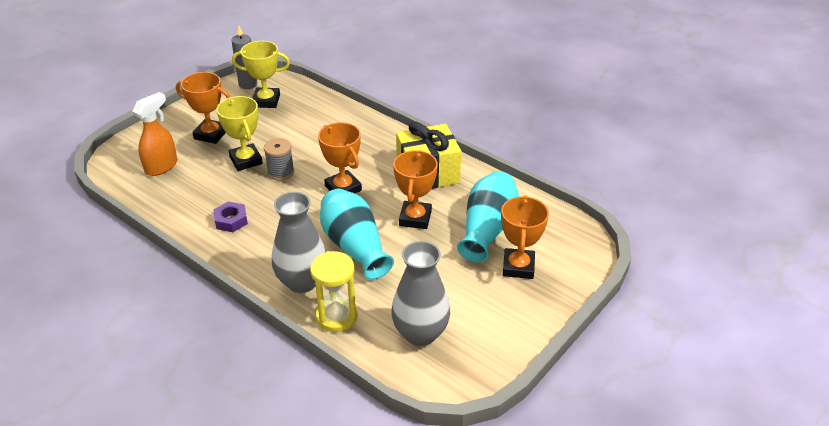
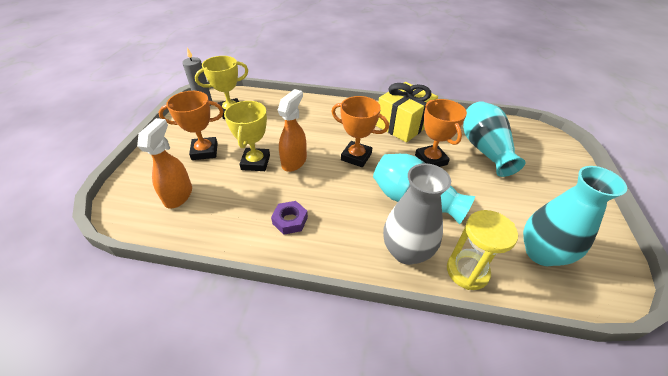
camera: 30 degrees left, 5 degrees up
(246, 160) = (255, 162): yellow trophy -> yellow trophy turned 60 degrees clockwise
(280, 172) = (294, 161): grey spool -> orange spray bottle
(420, 333) = (541, 253): grey vase -> turquoise vase
(518, 267) = (534, 168): orange trophy -> none

